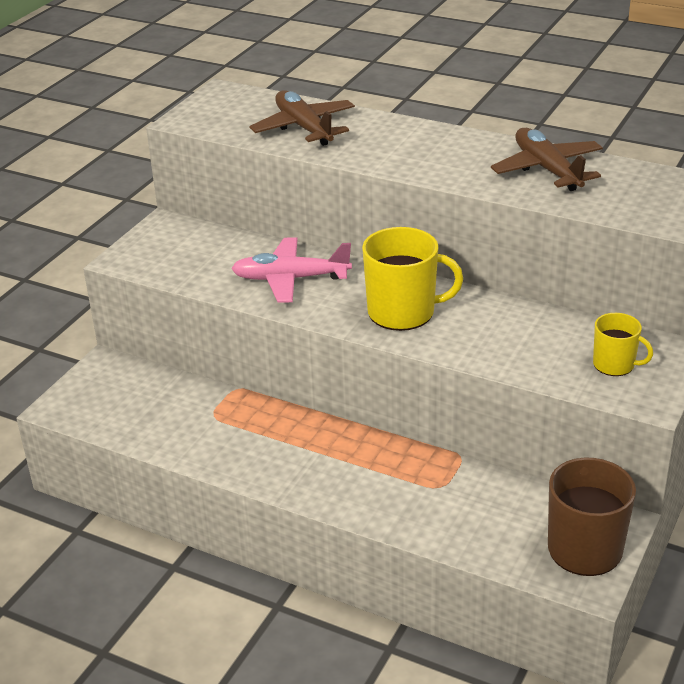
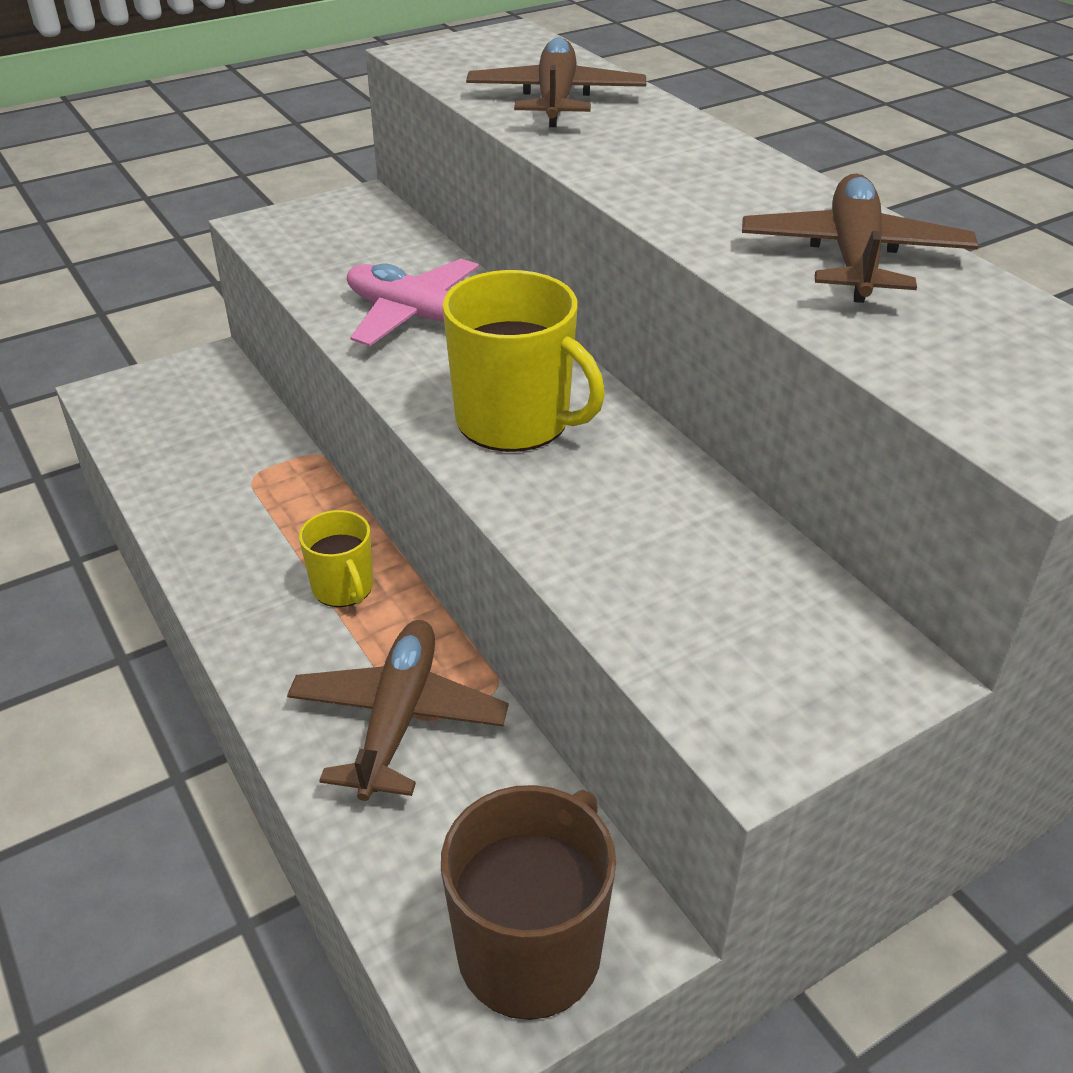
camera: 30 degrees right, 5 degrees up
(429, 491) = (398, 718): none -> brown plane
(615, 364) = (759, 648): yellow mug -> yellow mug (343, 588)

